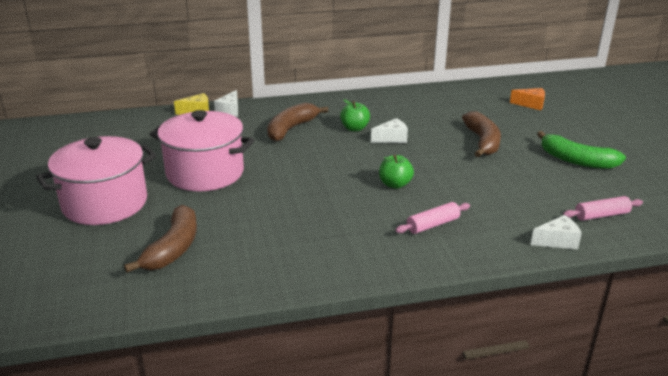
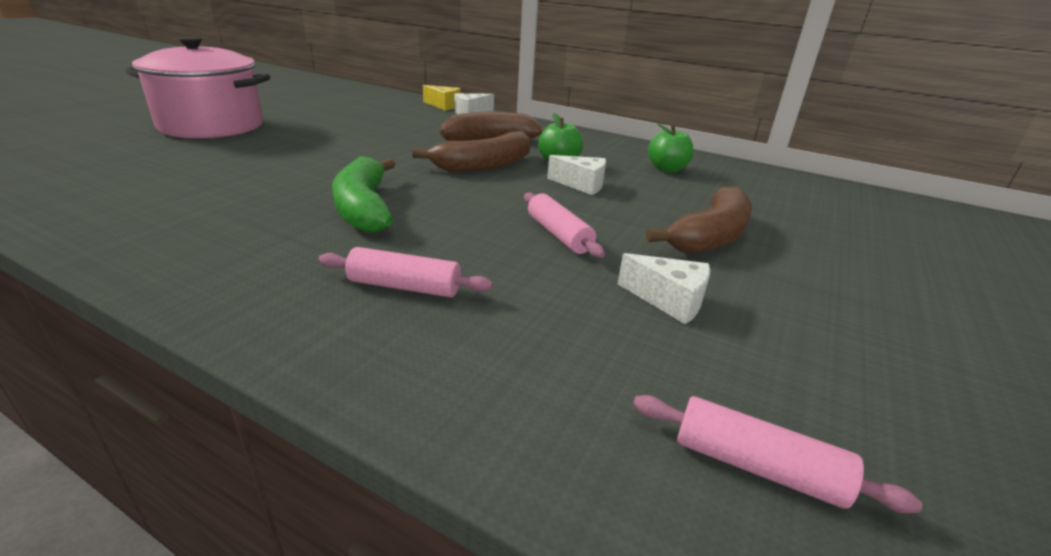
camera: 40 degrees right, 0 degrees up
(173, 248) = (146, 170): brown banana -> brown banana (484, 166)
(205, 173) = (331, 138): pink pot -> none
(395, 184) = (474, 223): green apple -> green apple (667, 169)
(434, 172) = (558, 235): none -> pink rolling pin
(531, 104) = (895, 231): orange cheese -> none
(557, 241) = (546, 446): white cheese -> white cheese (669, 300)
(576, 160) = (864, 336): green banana -> green banana (364, 208)

